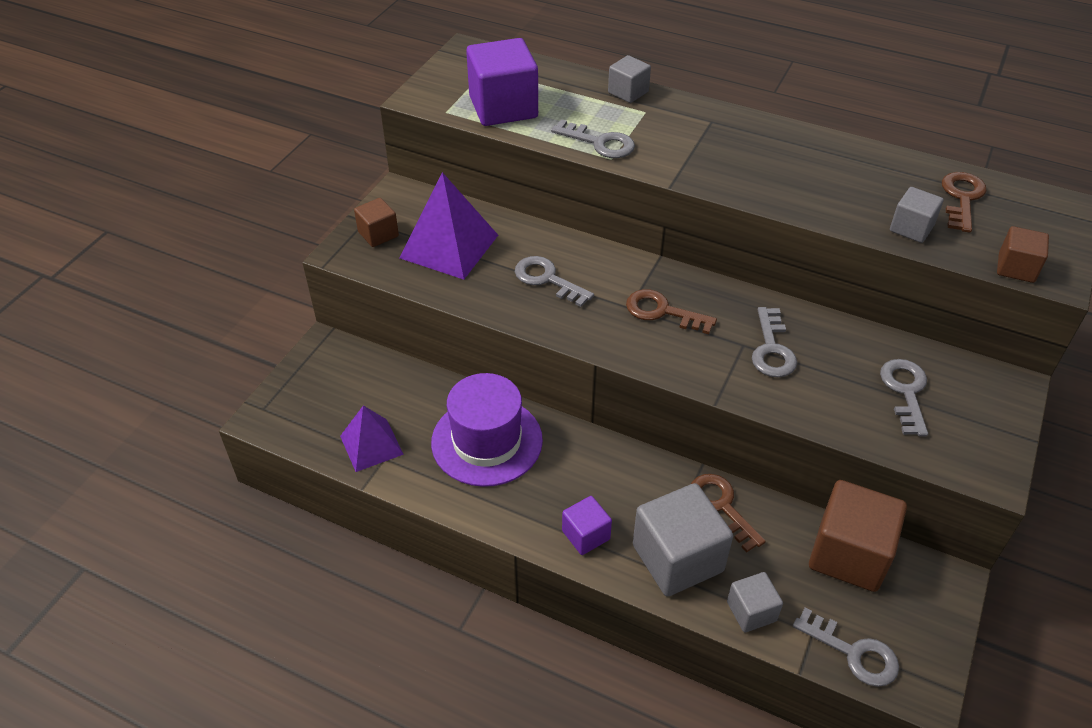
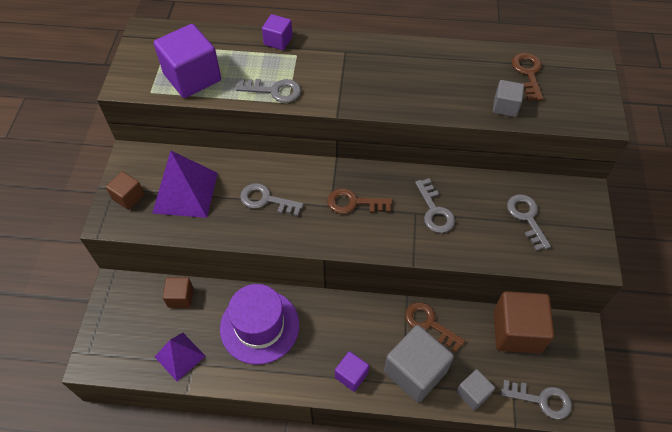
camera: 20 degrees left, 10 degrees up
(628, 92) = (278, 41): grey cube -> purple cube
(1016, 268) = (578, 120): brown cube -> brown cube (180, 297)

